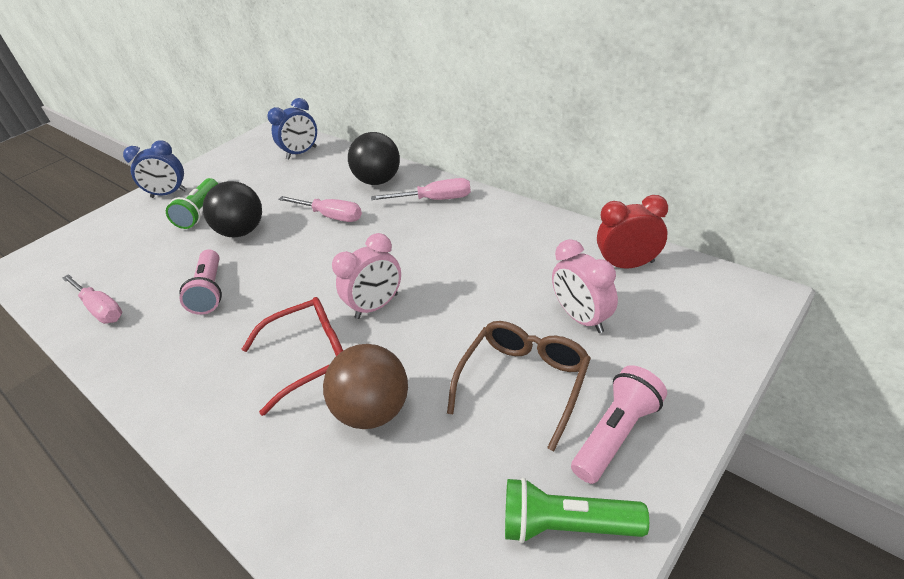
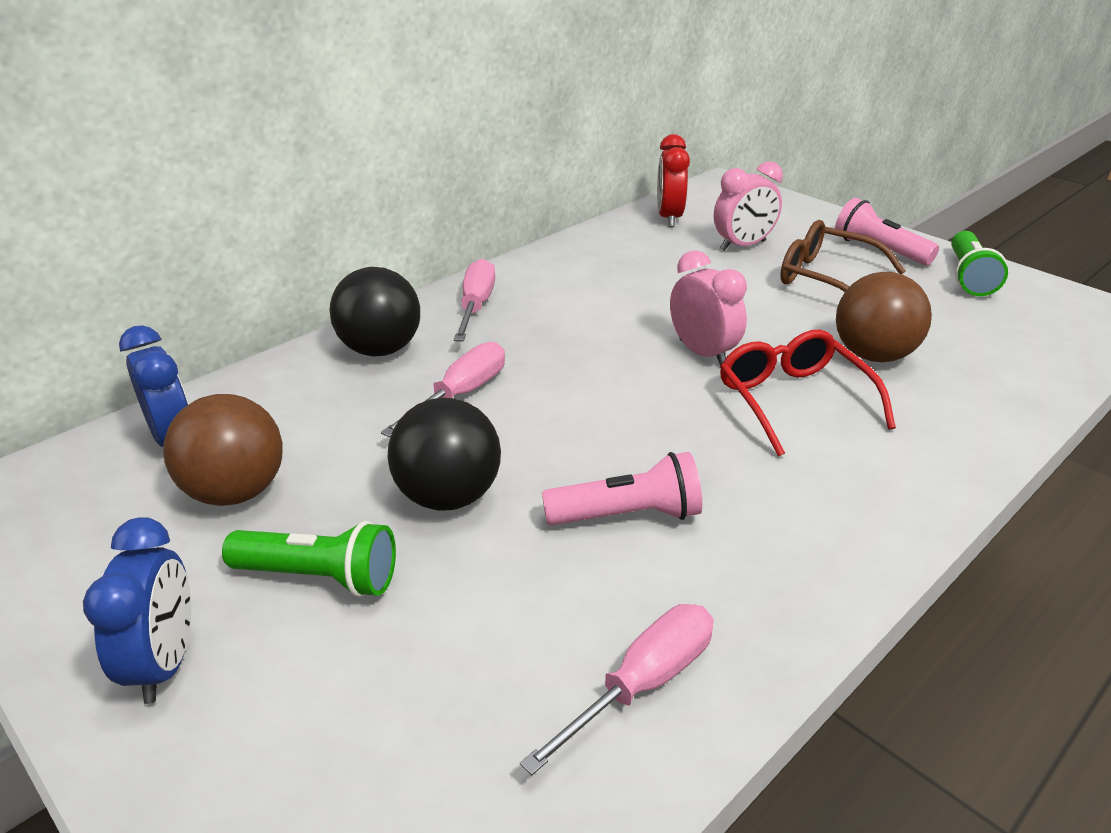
camera: 90 degrees left, 5 degrees down
(261, 178) = (236, 492): none -> brown ball

